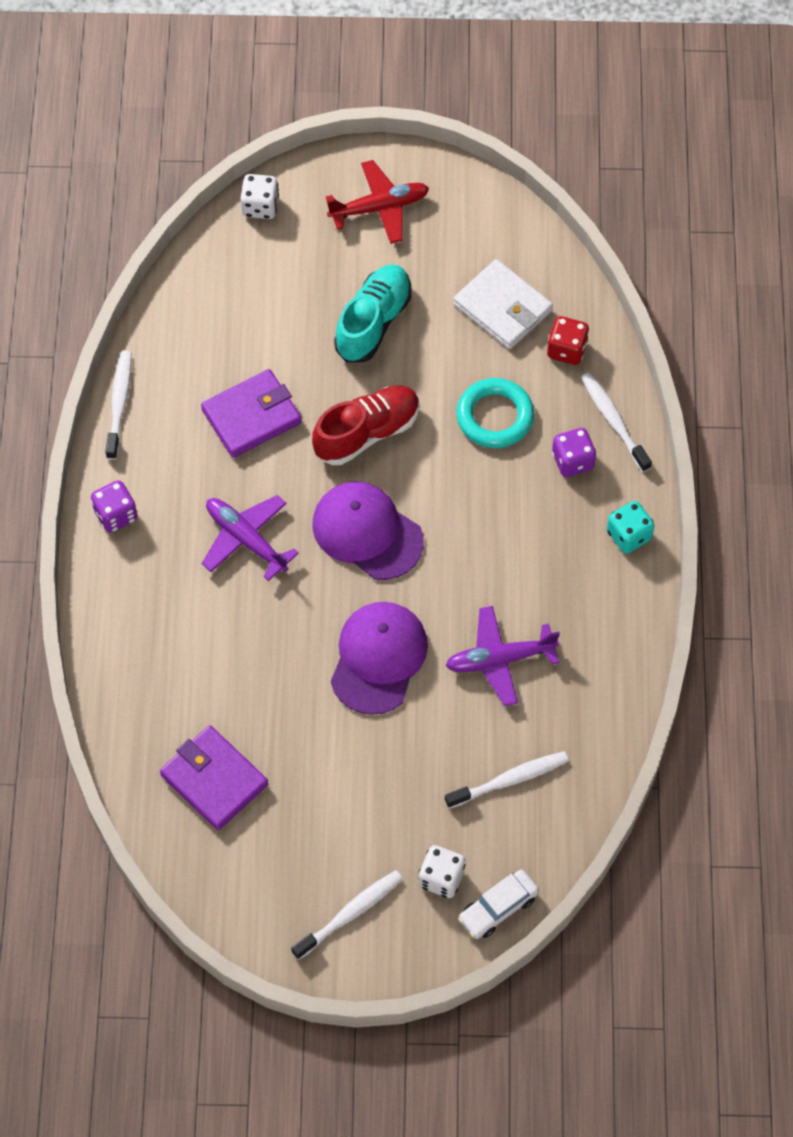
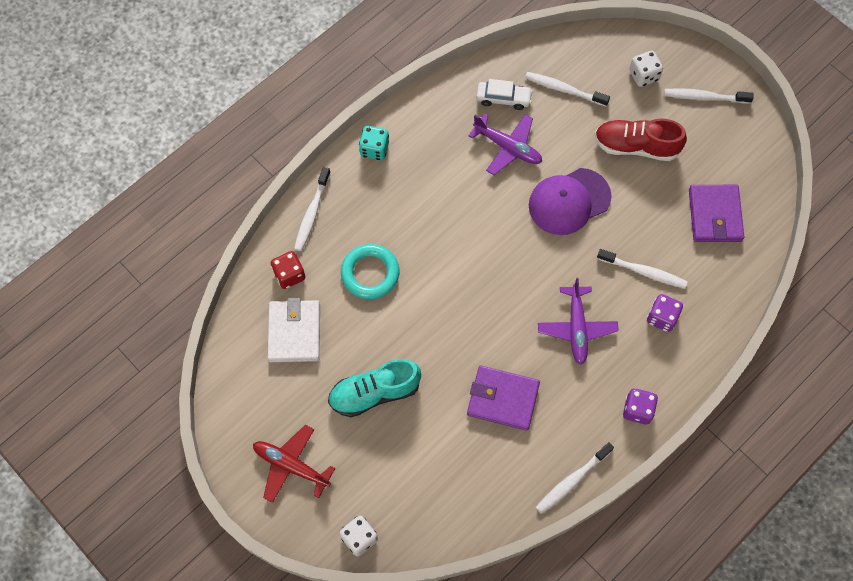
camera: 135 degrees left, 5 degrees up
(233, 652) = (643, 271): none -> white toothbrush
(367, 433) = (448, 328): red shoe -> red shoe (636, 146)
(367, 532) = (506, 272): purple cap -> none
(498, 908) = (629, 41): white car -> white car (503, 98)
(572, 461) = (358, 212): purple dice -> purple dice (662, 317)

